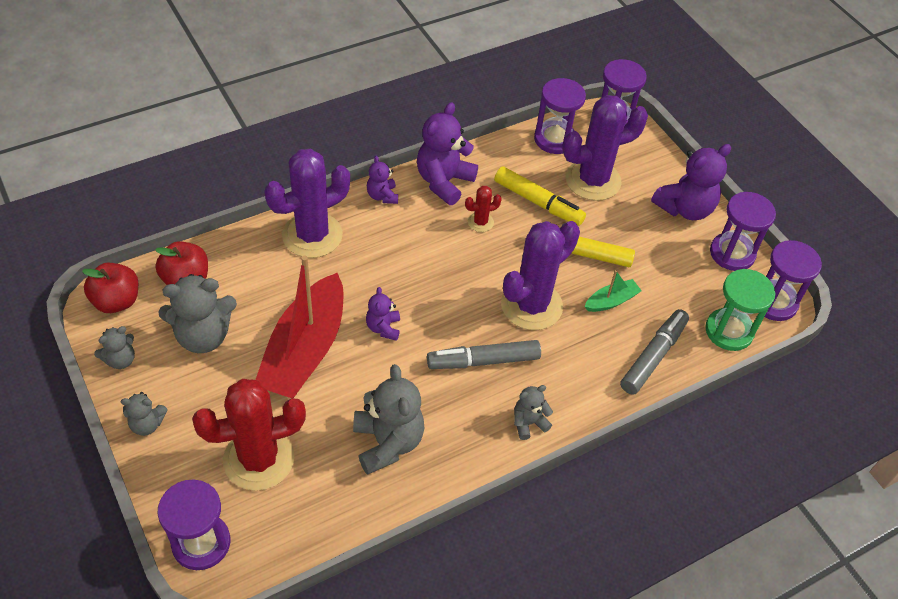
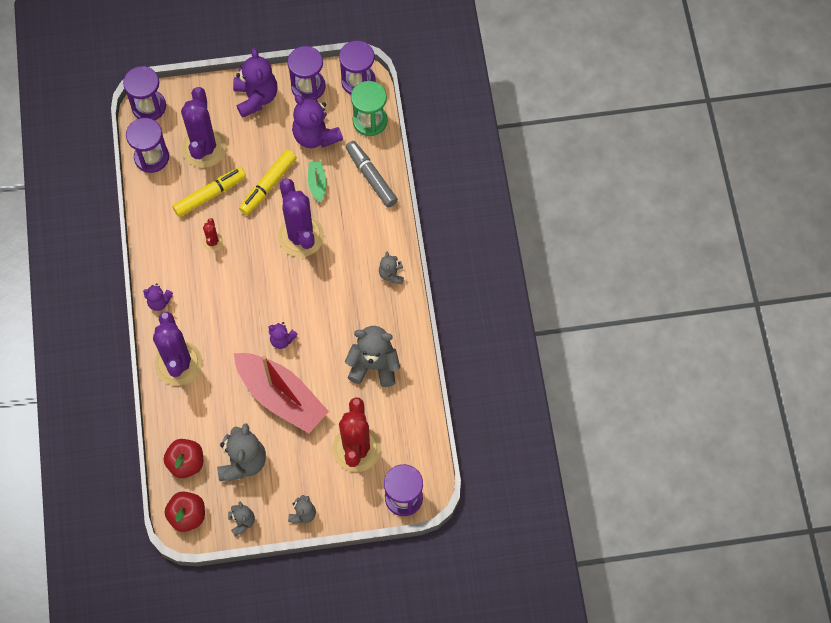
camera: 65 degrees left, 15 degrees up
(444, 182) = (162, 253): purple teddy bear -> purple teddy bear (315, 136)
(483, 361) = (334, 285): grey marker -> none

